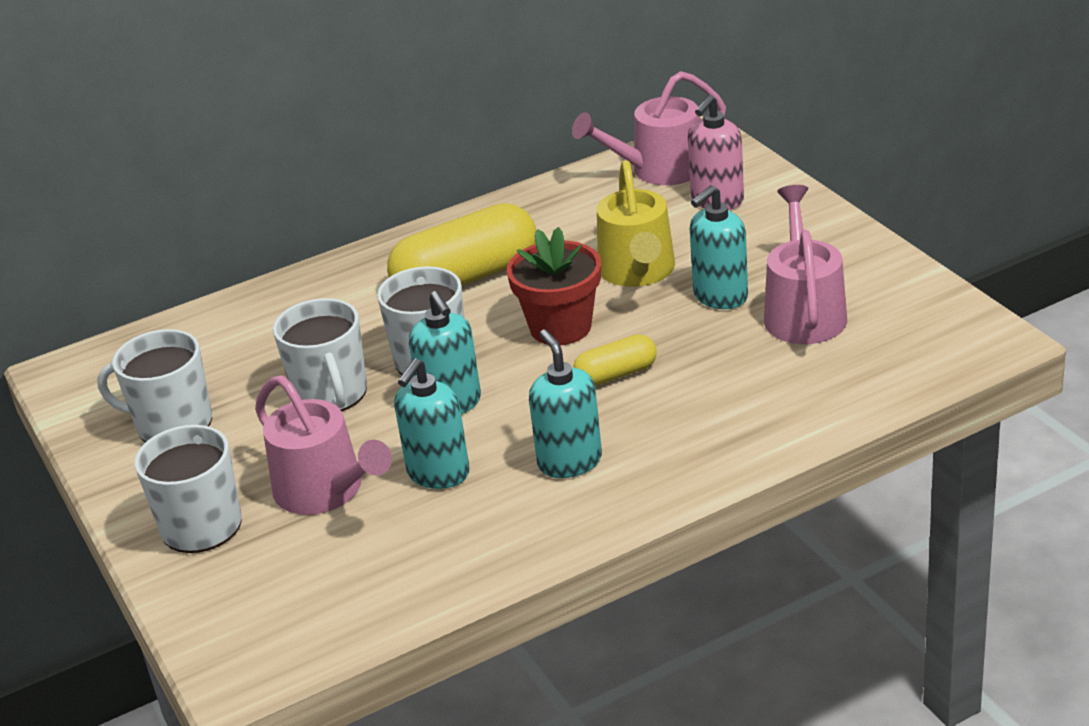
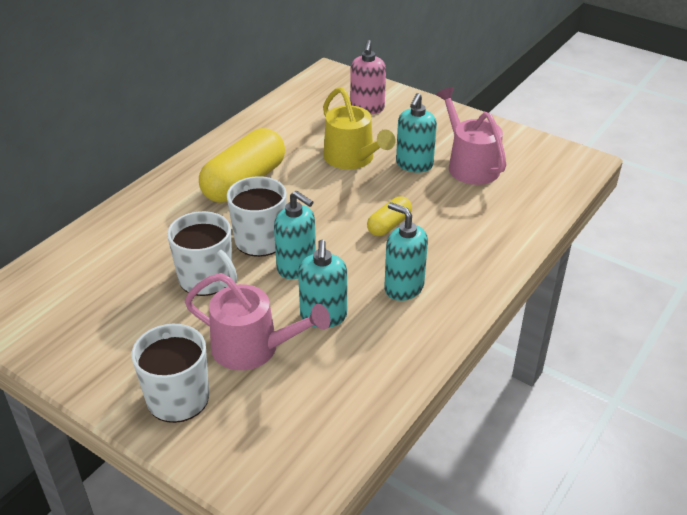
camera: 30 degrees left, 5 degrees up
(172, 424) = (100, 327): white mug -> none
(560, 327) = (331, 202): red flower pot -> none
(659, 170) = (318, 95): pink watering can -> none

